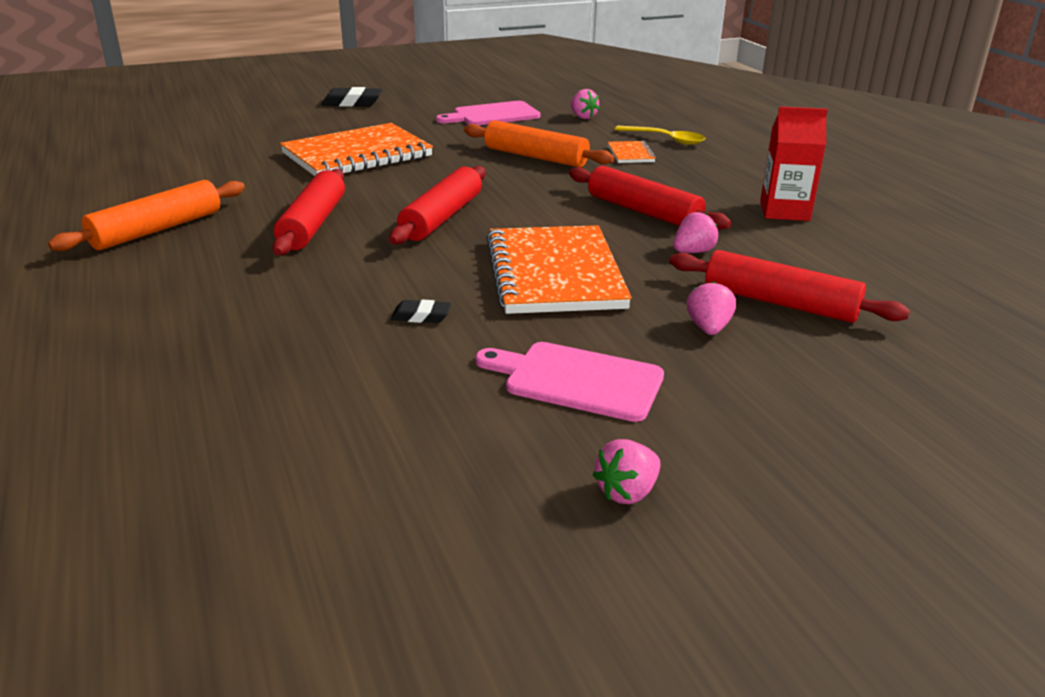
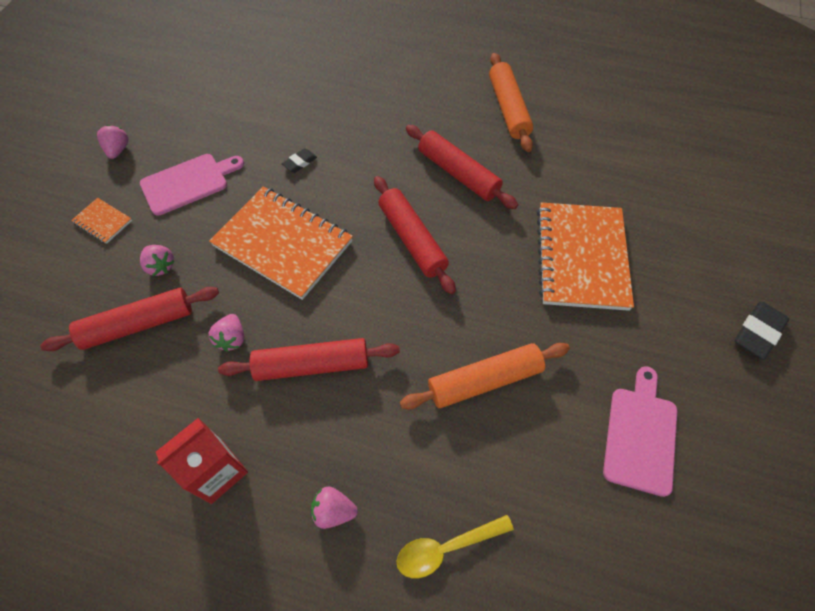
camera: 130 degrees right, 30 degrees up
(582, 117) = (578, 526): pink strawberry -> pink strawberry (333, 511)
(630, 154) = (432, 470): orange notebook -> orange notebook (103, 222)

